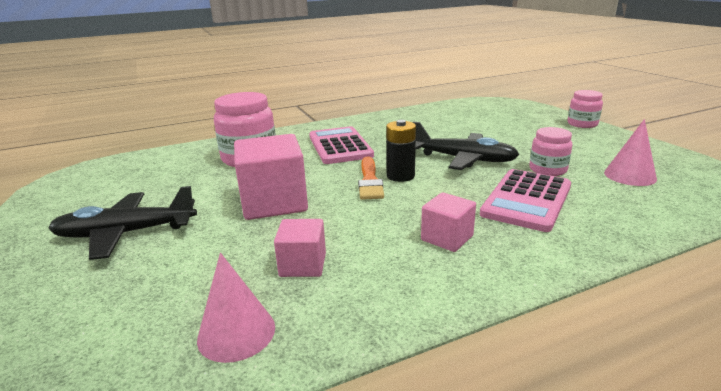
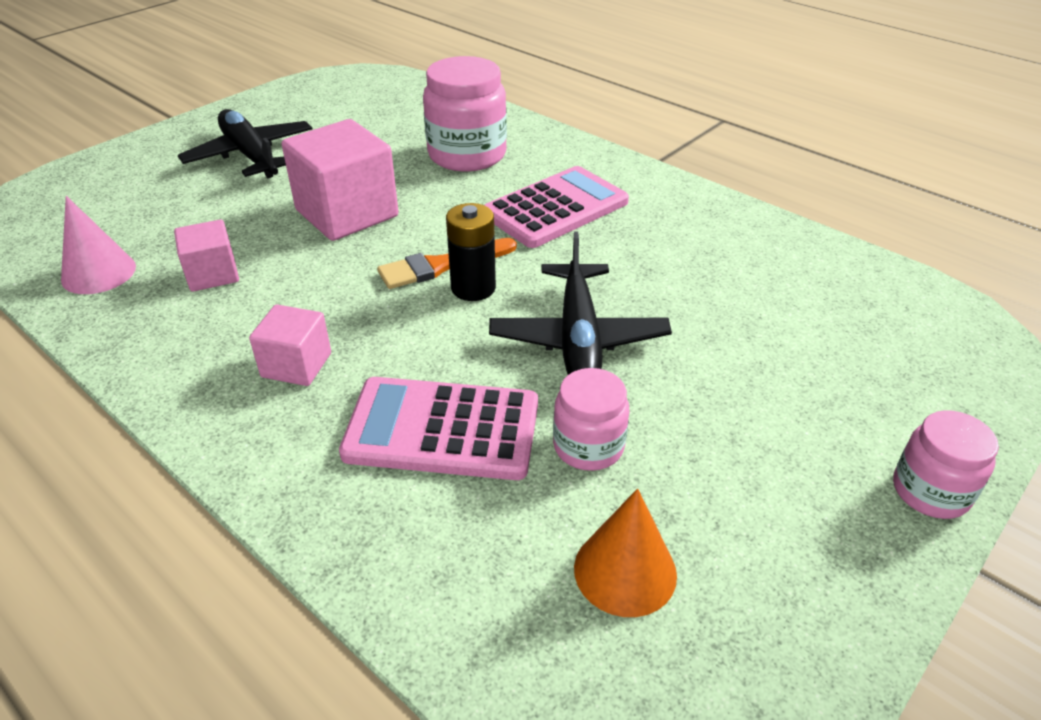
camera: 65 degrees right, 15 degrees up
(629, 175) = (625, 571): pink cone -> orange cone

